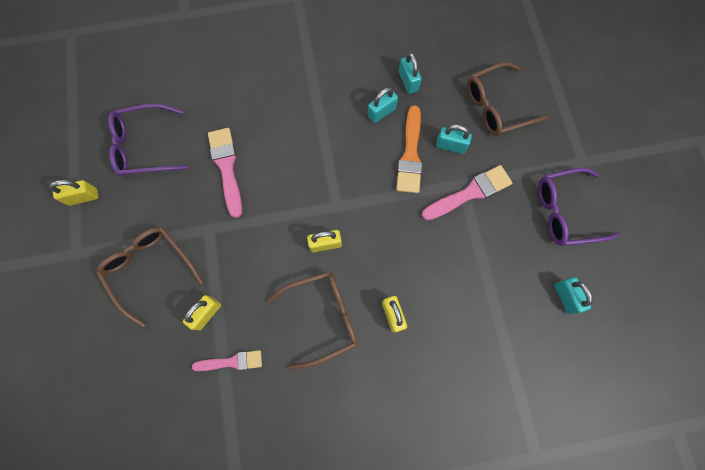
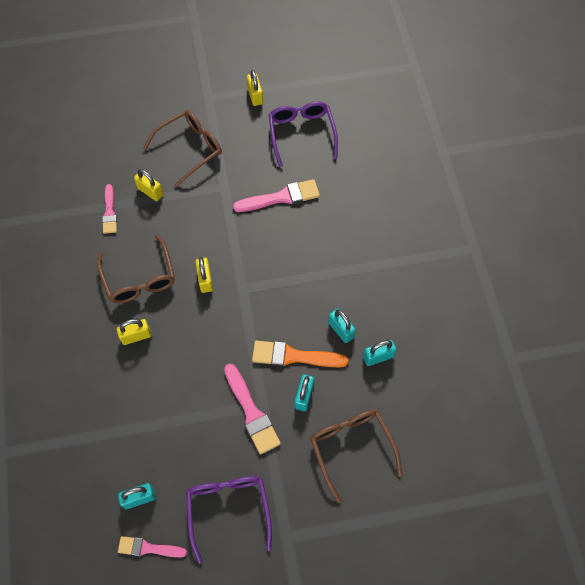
camera: 90 degrees right, 10 degrees down
(611, 284) = (148, 548): none -> pink brush

